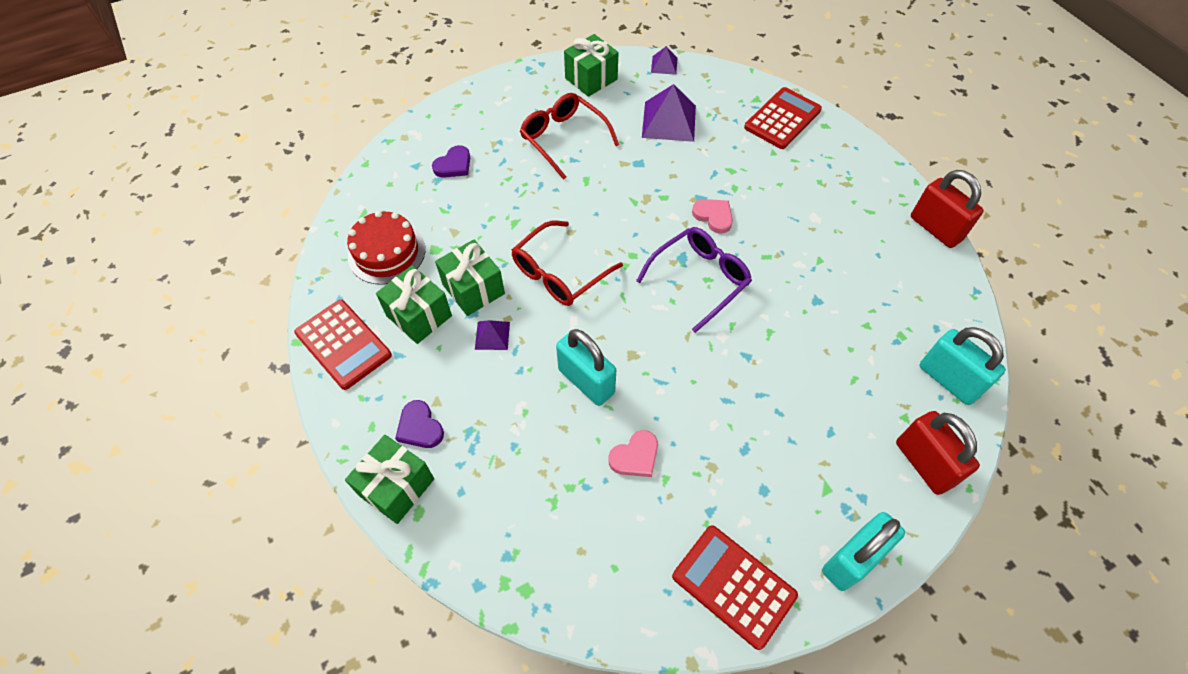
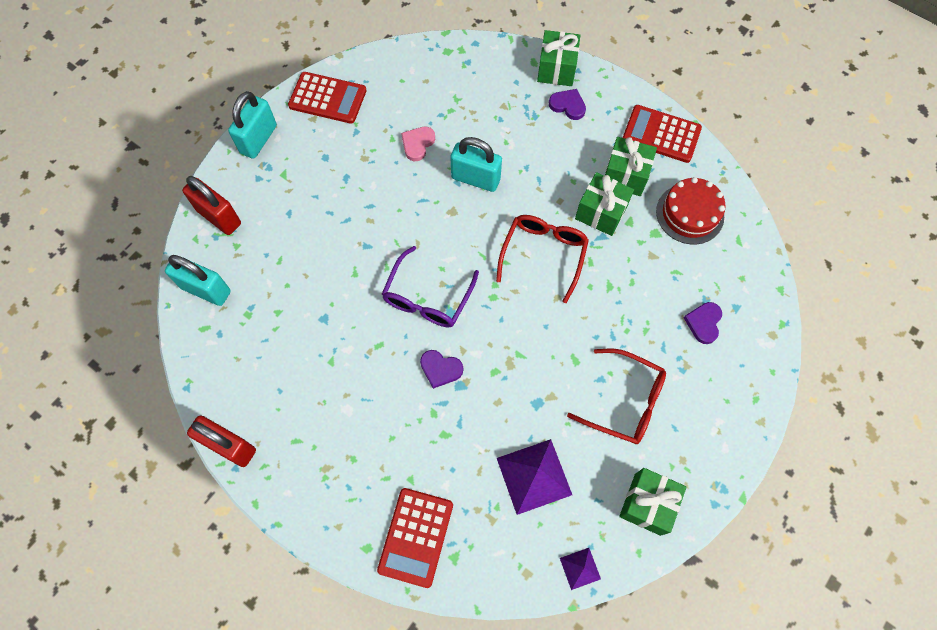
camera: 155 degrees right, 10 degrees up
(492, 335) = (562, 183): purple pyramid -> none
(713, 216) = (440, 369): pink heart -> purple heart

